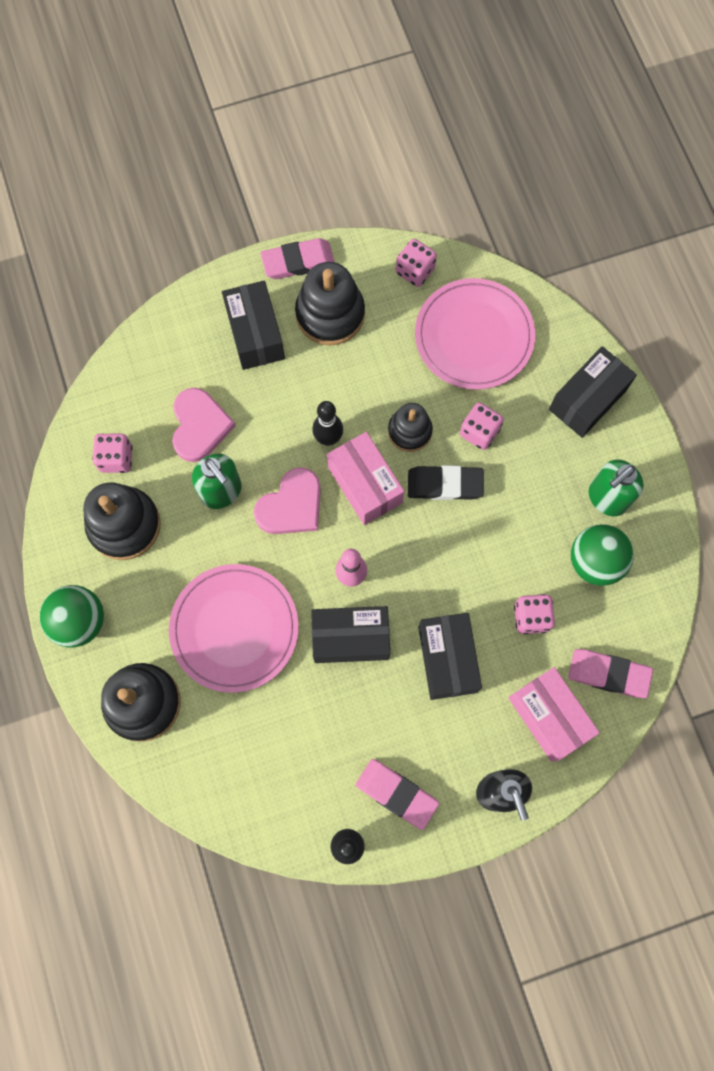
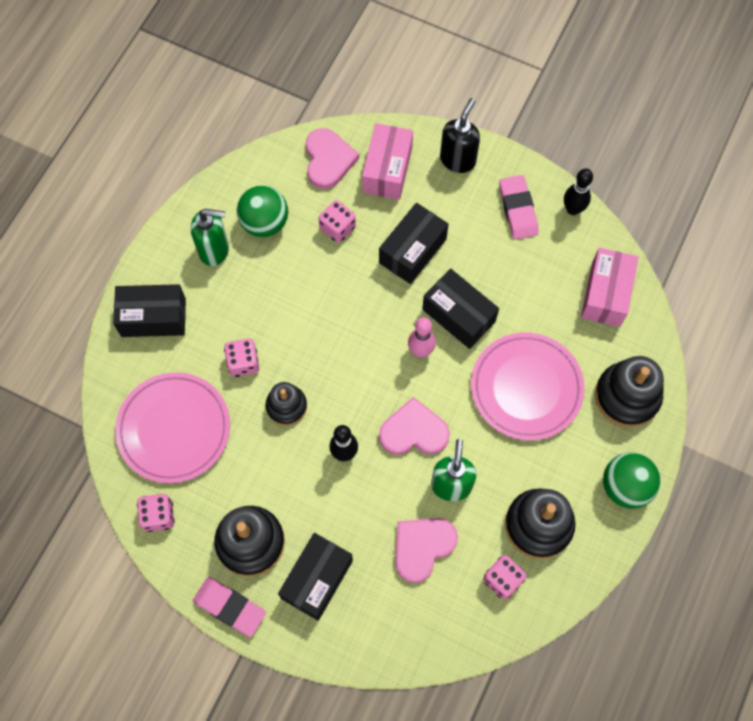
camera: 135 degrees left, 5 degrees down
(365, 484) = (352, 399): pink box -> pink box (605, 294)
(445, 484) = (302, 351): black eraser -> none
(608, 674) = (328, 160): pink eraser -> pink heart

